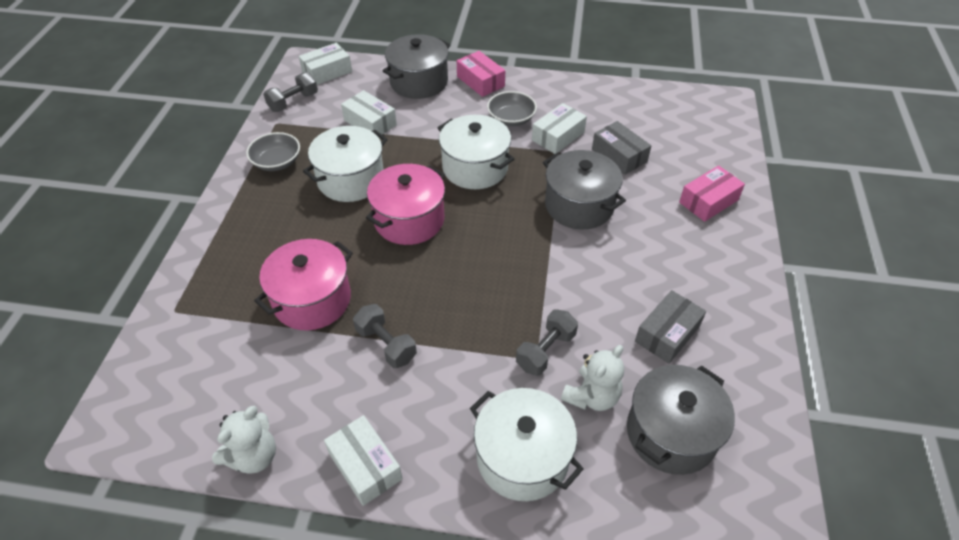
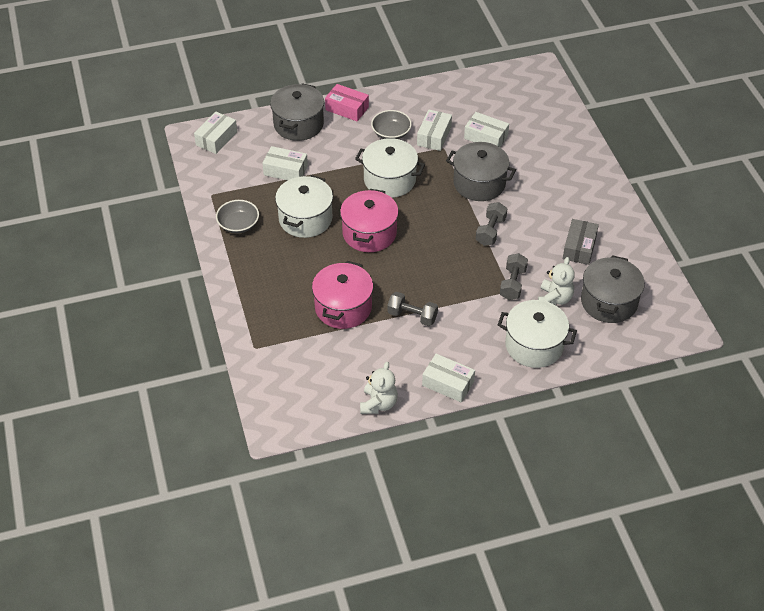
camera: 25 degrees left, 0 degrees up
(293, 102) = (210, 173): grey dumbbell -> grey dumbbell (490, 231)
(619, 155) = (486, 137): grey box -> white box
(708, 201) = (563, 151): pink box -> none

